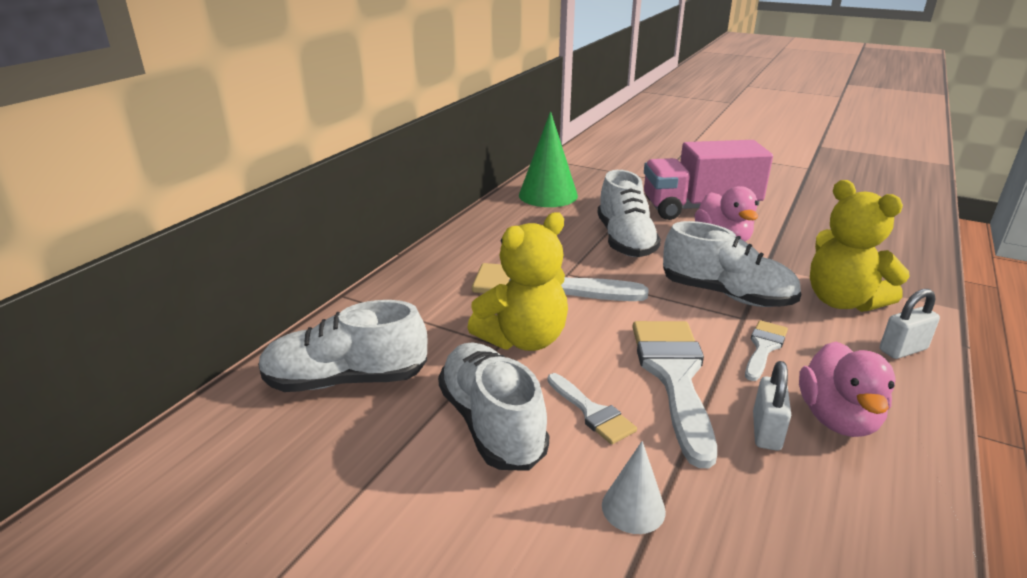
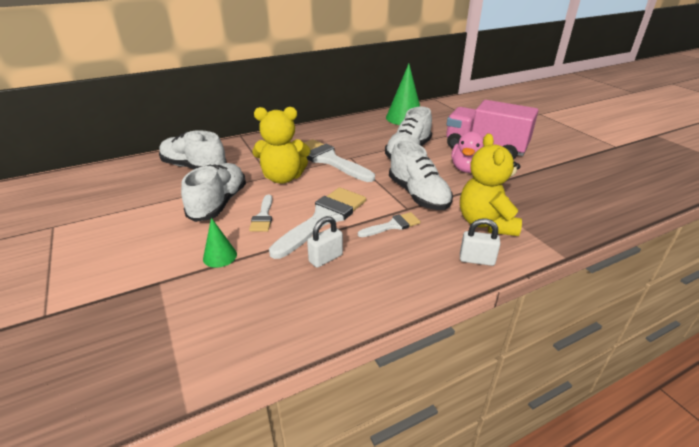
camera: 35 degrees right, 5 degrees up
(633, 508) = (220, 256): white cone -> green cone
(837, 419) = (372, 270): pink duck -> none

